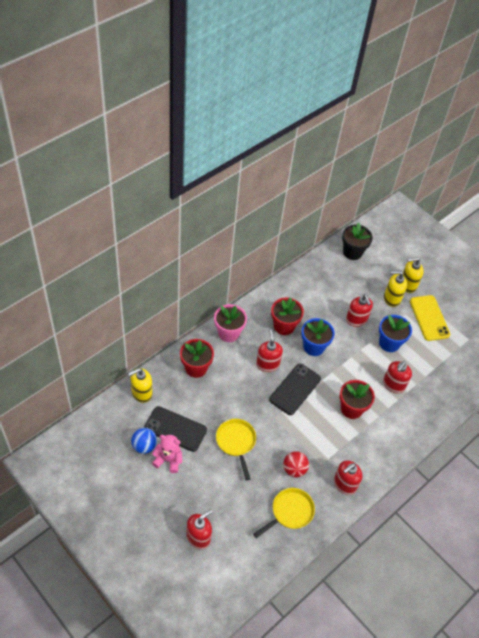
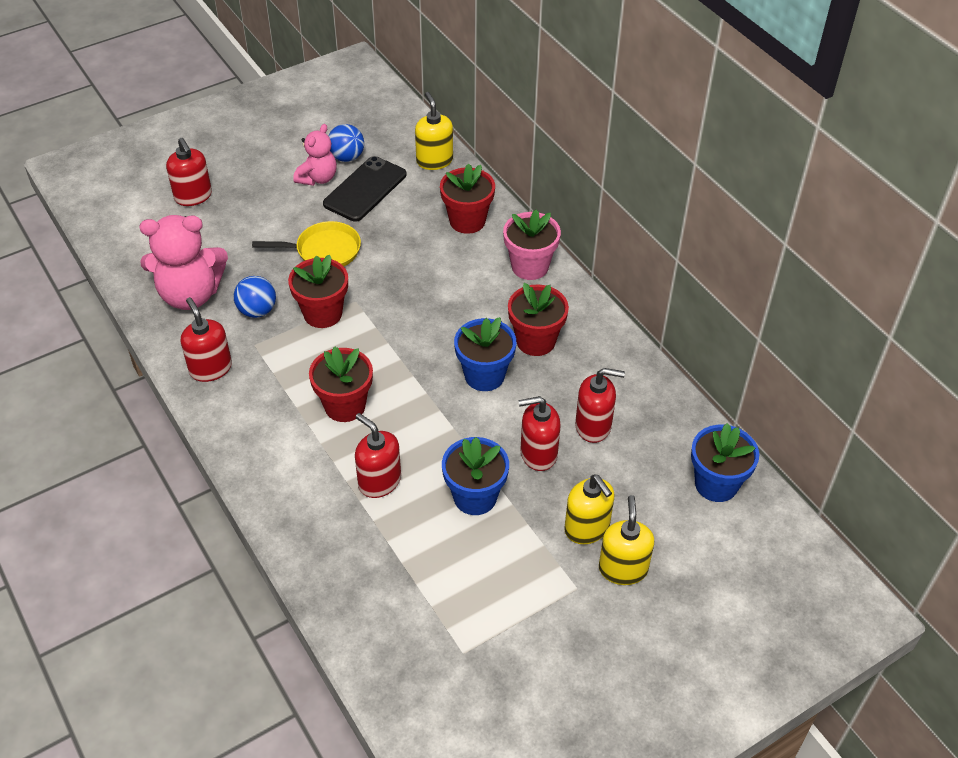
camera: 105 degrees right, 5 degrees down
(267, 364) = (459, 307): red soap dispenser -> red soap dispenser (593, 426)
(288, 433) = (323, 313): none -> red flower pot
(290, 512) = (190, 295): yellow pan -> pink teddy bear
(294, 469) = (257, 311): red ball -> blue ball
(295, 389) = (402, 335): black phone -> none
(352, 252) = (716, 484): black flower pot -> blue flower pot
(391, 298) = (587, 528): yellow soap dispenser -> yellow soap dispenser turned 135 degrees clockwise
(429, 318) = (529, 587): yellow phone -> none

